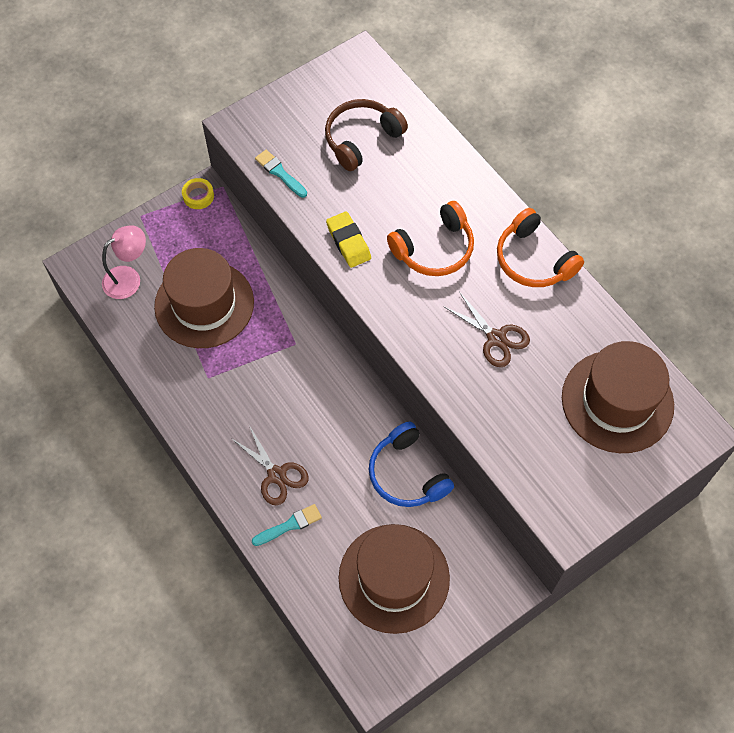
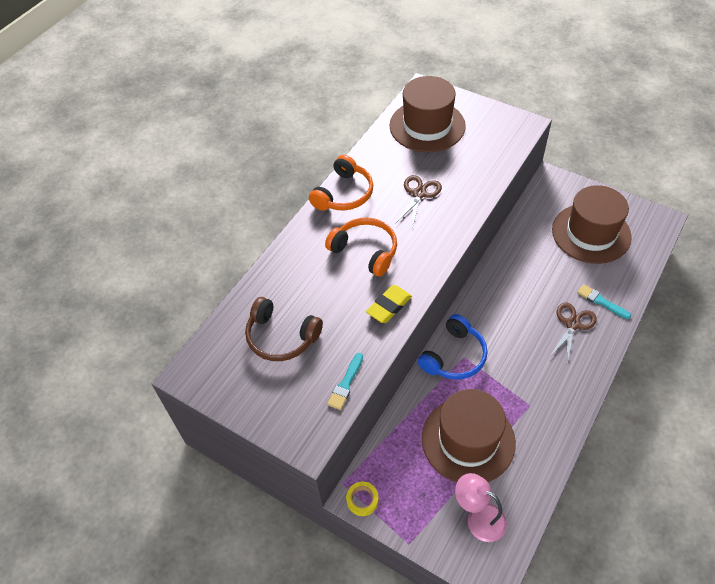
camera: 110 degrees left, 10 degrees down
(407, 474) = (518, 251): blue headphones -> blue headphones (454, 356)

